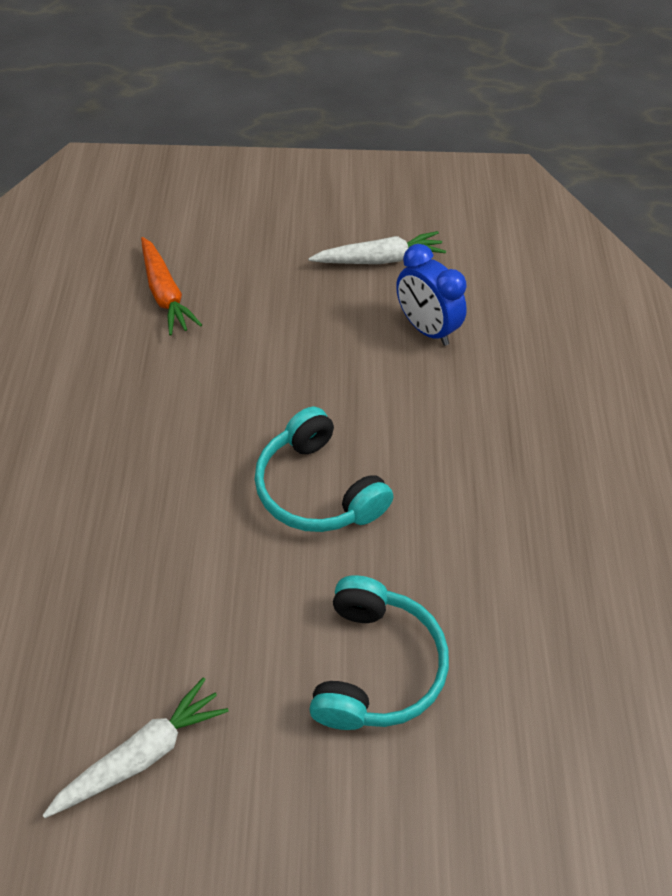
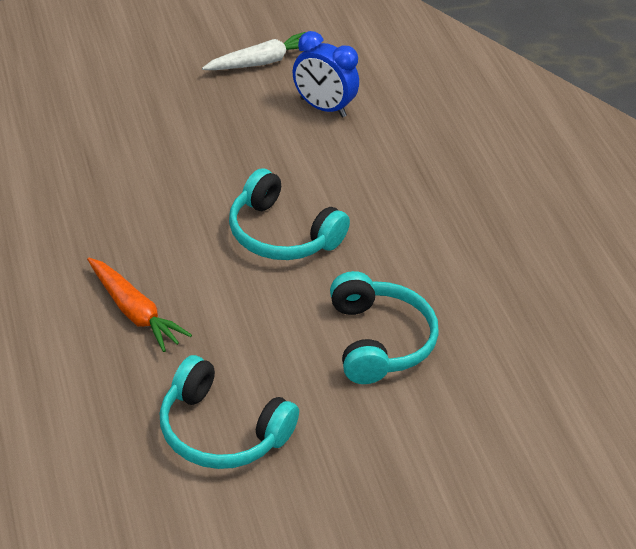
camera: 20 degrees left, 10 degrees down
(141, 755) = (221, 432): white carrot -> turquoise headphones
(165, 294) = (83, 116): orange carrot -> orange carrot (134, 312)

